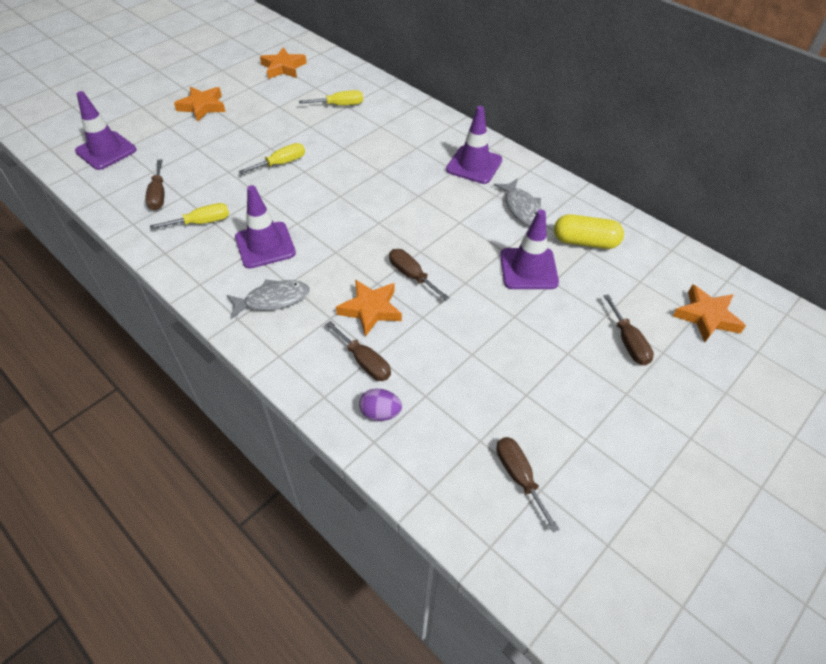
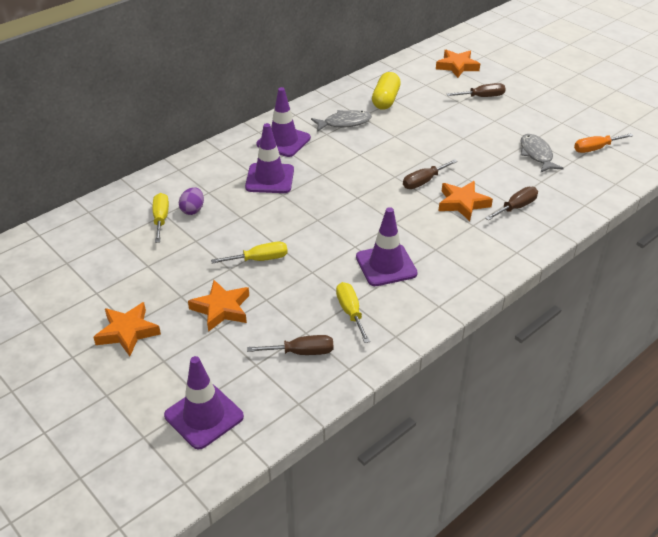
camera: 85 degrees left, 10 degrees down
(273, 300) = (456, 257): grey fish -> grey fish (536, 154)
(281, 163) = (259, 259): yellow screwdriver -> yellow screwdriver turned 105 degrees clockwise
(283, 67) = (61, 264): orange star -> orange star (221, 309)
(380, 413) = (560, 201): purple egg -> purple egg (192, 210)
(519, 477) = (595, 149): brown screwdriver -> orange screwdriver
(528, 269) = (415, 127): purple traffic cone -> purple traffic cone (270, 178)

